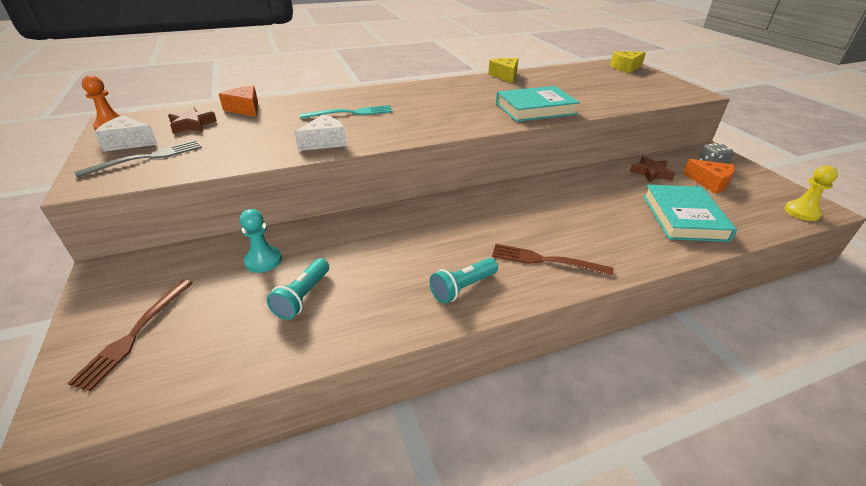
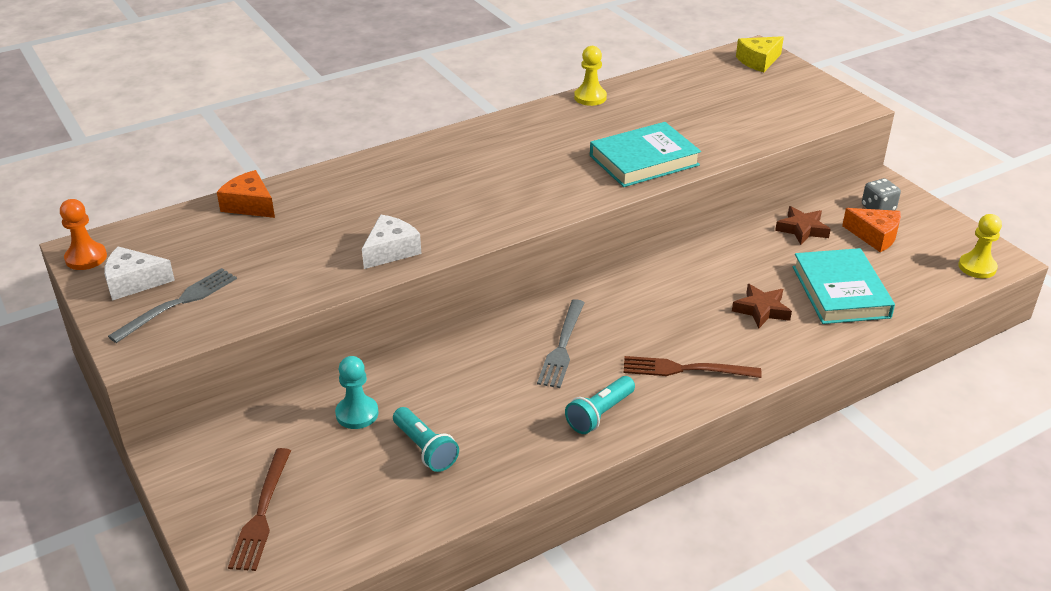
camera: 10 degrees left, 0 degrees up
(192, 125) = (196, 242): brown star -> brown star (761, 310)
(302, 297) = (425, 449): turquoise flashlight -> turquoise flashlight turned 45 degrees counterclockwise
(351, 113) = (400, 196): turquoise fork -> none
(447, 231) = (562, 347): none -> grey fork
(505, 76) = (590, 97): yellow cheese -> yellow pawn

